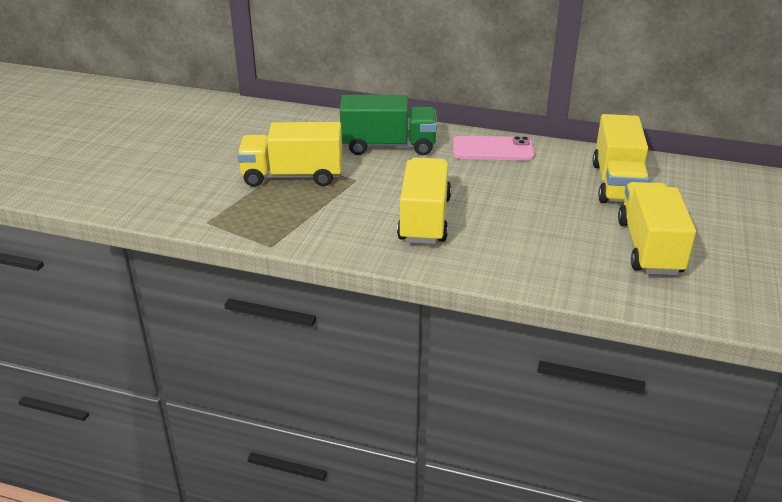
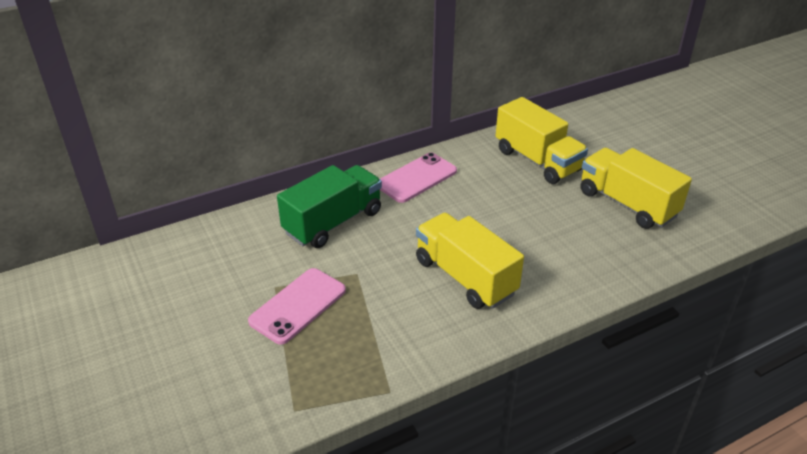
camera: 45 degrees left, 5 degrees up
(292, 176) = (298, 305): yellow truck -> pink phone

